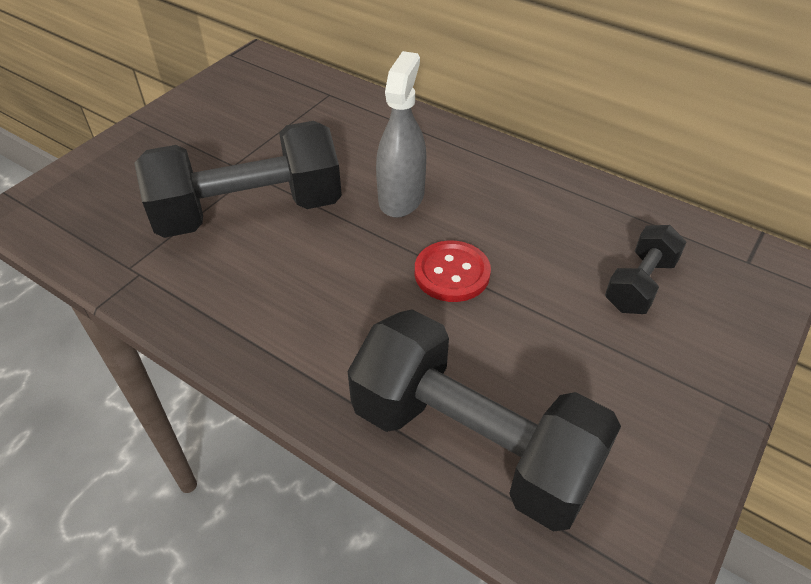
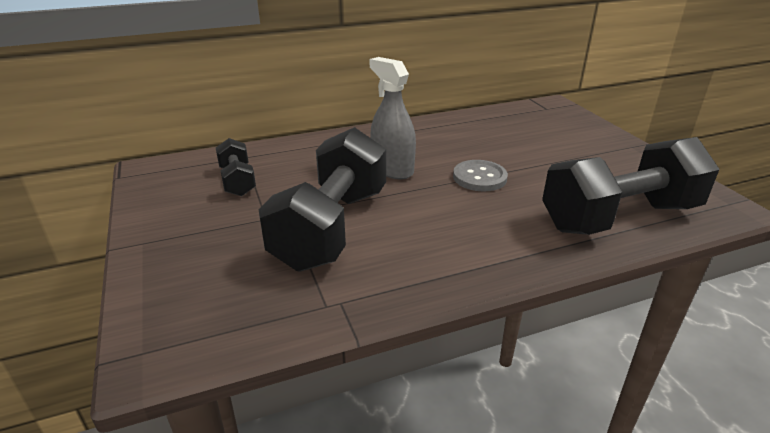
camera: 55 degrees left, 15 degrees down
(452, 273) = (479, 177): red button -> grey button
(639, 284) = (538, 135): black dumbbell -> black dumbbell (237, 181)

